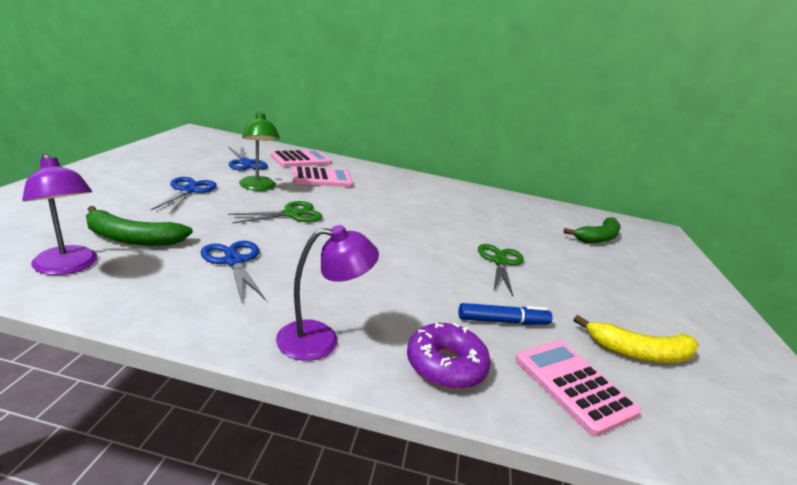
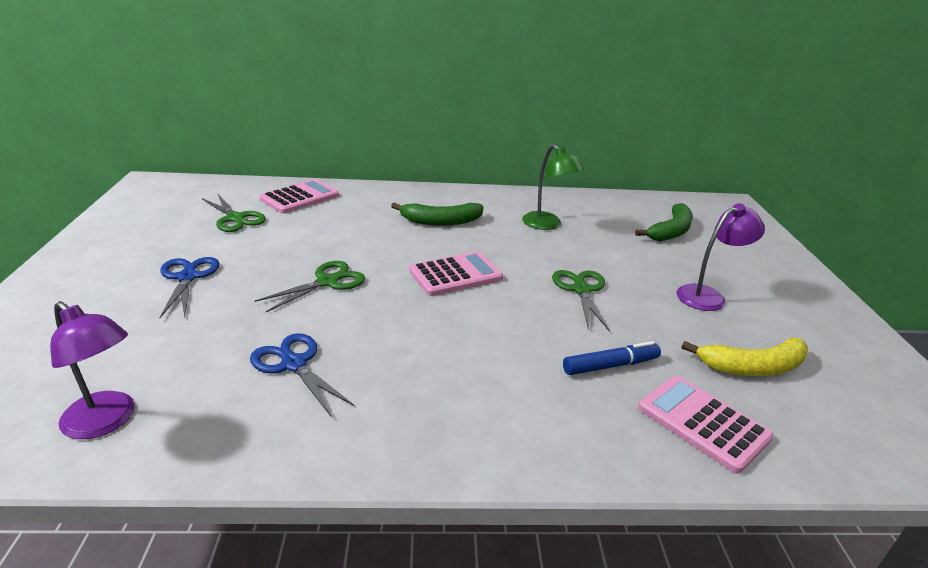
camera: 10 degrees left, 5 degrees up
(132, 238) = (159, 363): green banana -> green banana (441, 221)
(245, 163) = (235, 218): blue scissors -> green scissors
(258, 187) = (269, 252): green lamp -> green lamp (547, 225)
(321, 178) = (338, 220): pink calculator -> pink calculator (455, 275)
(321, 339) = (436, 439): purple lamp -> purple lamp (708, 296)
(445, 365) = (573, 434): purple donut -> none

